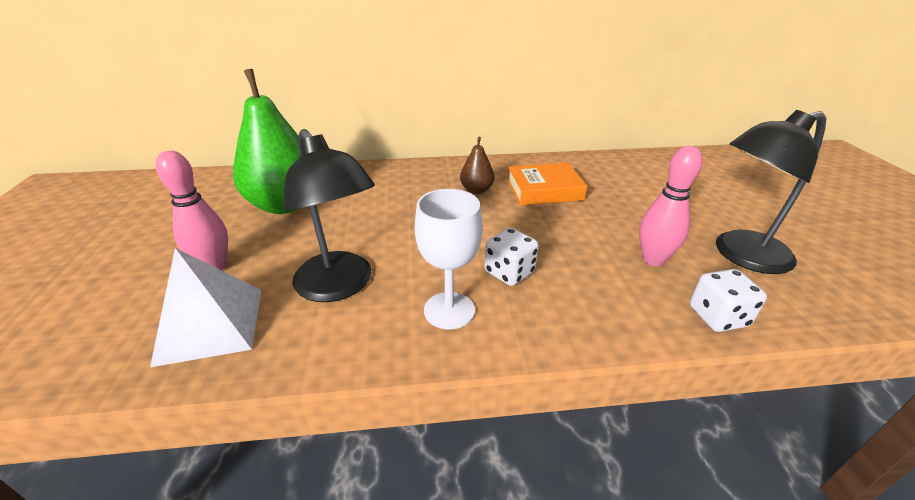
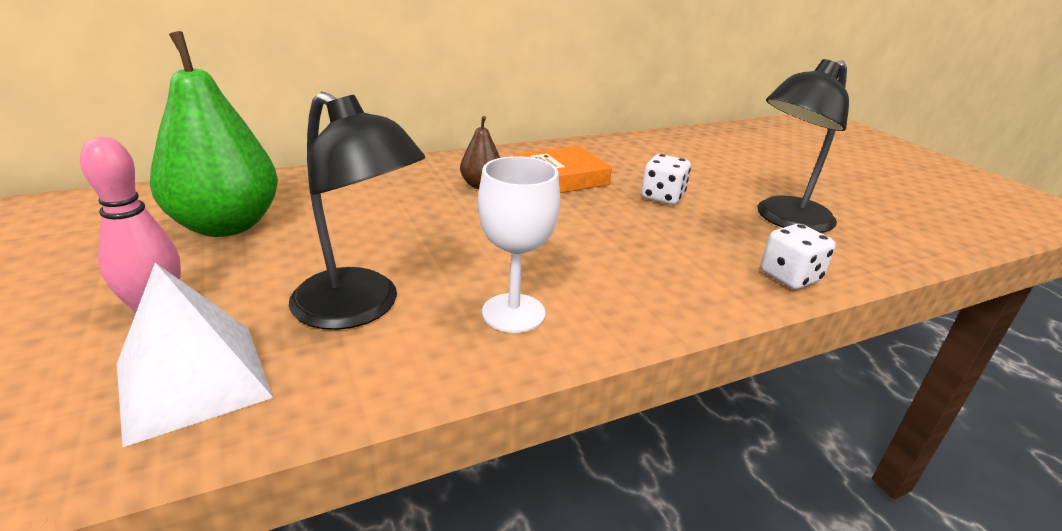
camera: 20 degrees left, 5 degrees down
(509, 272) = (563, 265): white dice -> white dice (662, 197)
(653, 259) = (706, 233): pink bowling pin -> none

